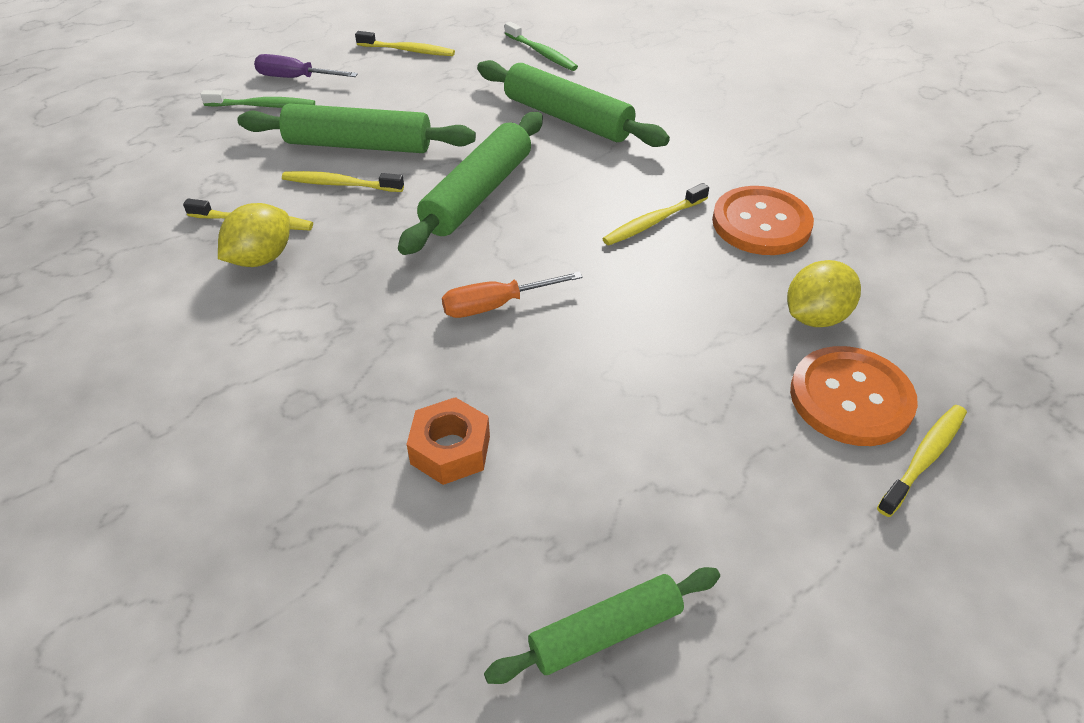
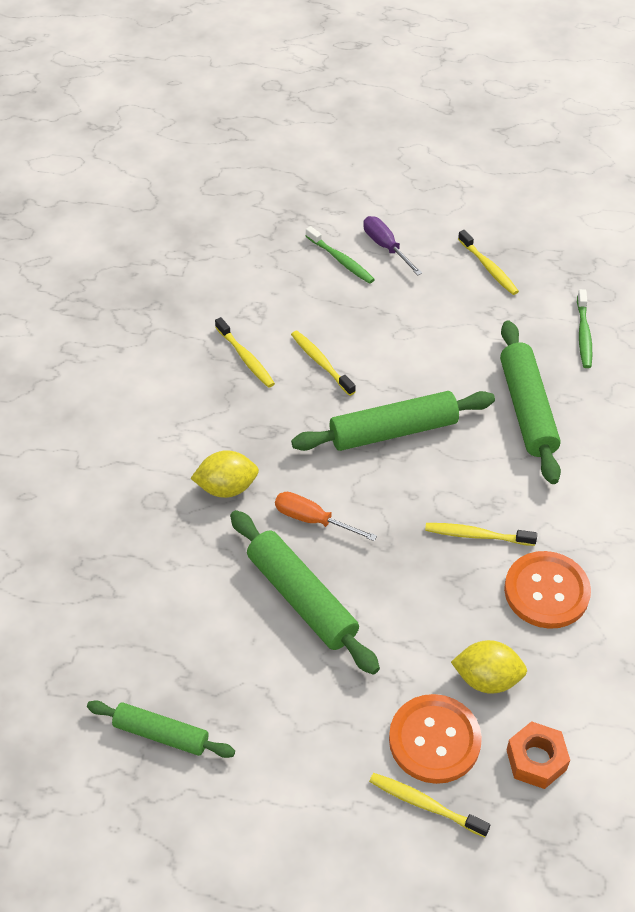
camera: 45 degrees right, 5 degrees up
(261, 258) = (225, 389): yellow lemon -> yellow lemon (226, 488)
(359, 145) = (365, 337): green rolling pin -> green rolling pin (302, 598)
(450, 450) = (195, 587): orange nut -> orange nut (536, 760)
(924, 458) = (425, 804): yellow toothbrush -> yellow toothbrush turned 150 degrees counterclockwise

